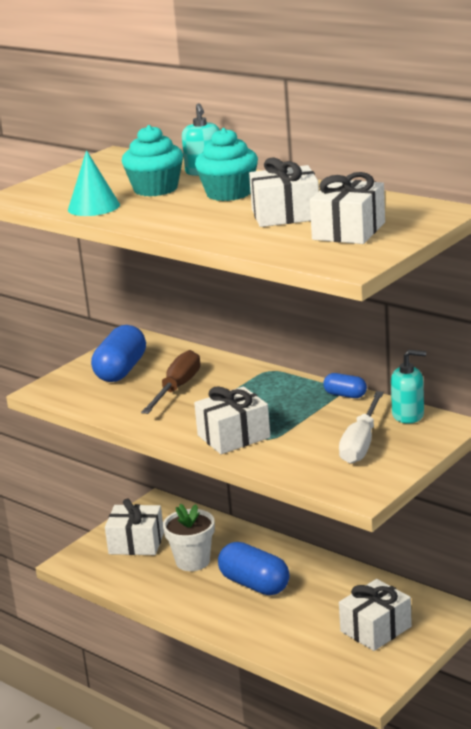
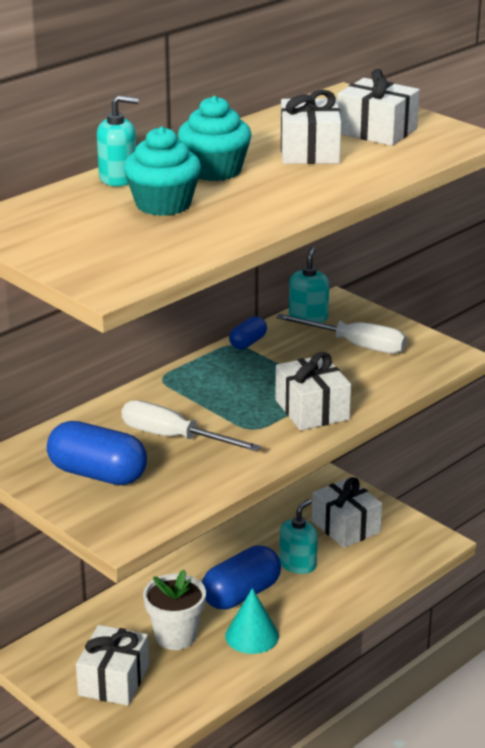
camera: 85 degrees left, 5 degrees up
(93, 207) = (202, 238): turquoise cone -> turquoise cone (252, 635)
(177, 388) = (173, 437): brown screwdriver -> white screwdriver
(306, 608) = (298, 564): none -> turquoise soap dispenser

